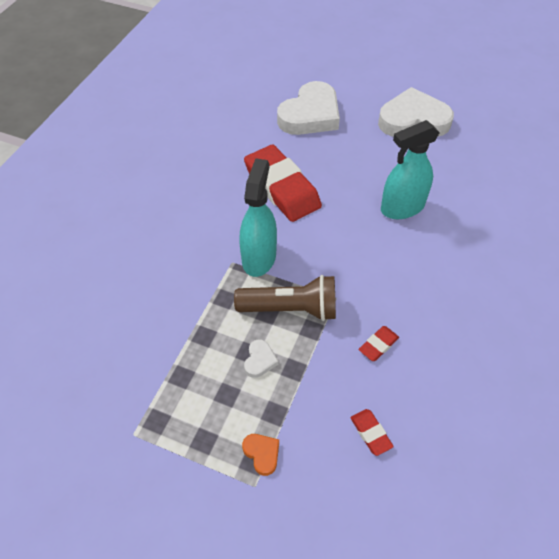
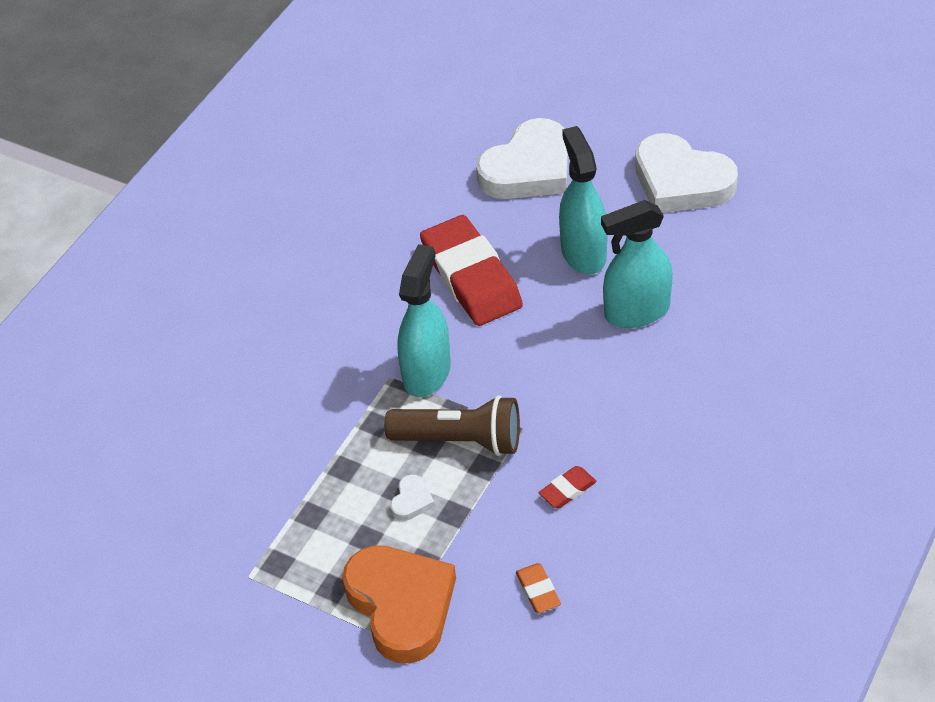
camera: 10 degrees right, 5 degrees down
(262, 454) = (401, 605): orange heart -> orange heart, size x2.46
(357, 168) = (583, 253): none -> turquoise spray bottle
(371, 433) = (538, 590): red eraser -> orange eraser
(413, 120) = (681, 181): white heart -> white heart turned 150 degrees counterclockwise

